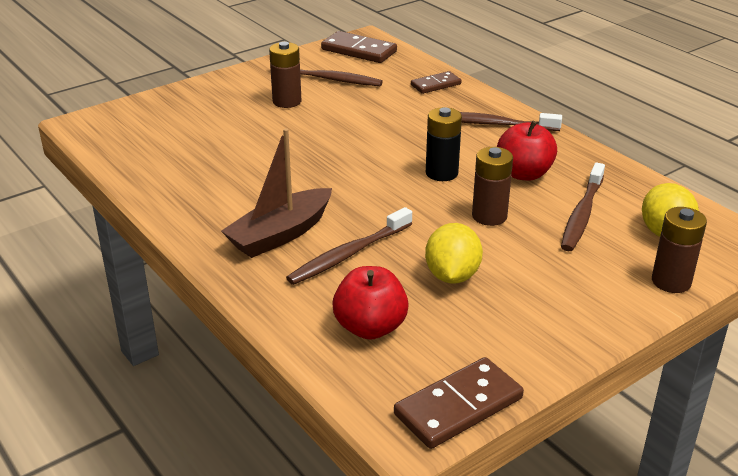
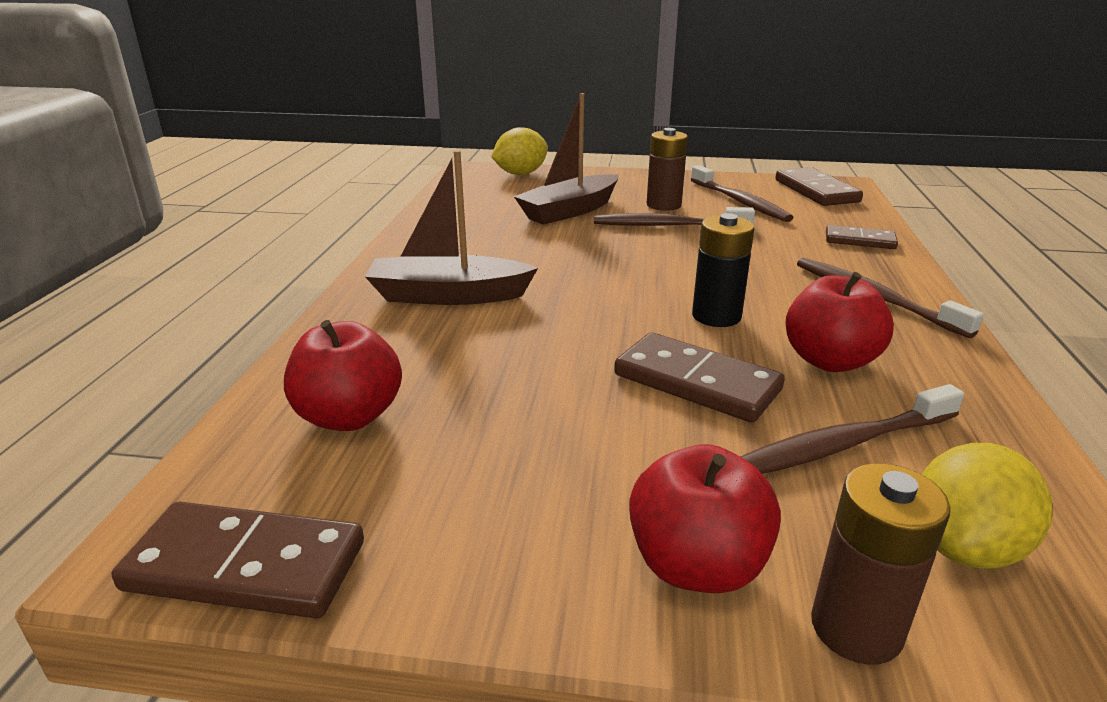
camera: 45 degrees right, 5 degrees down
(234, 133) = (570, 211): none -> brown boat
(348, 254) = (470, 341): brown toothbrush -> brown toothbrush (667, 226)
(452, 276) = (531, 418): yellow lemon -> yellow lemon (520, 174)
(489, 216) = (696, 382): brown battery -> brown domino
(603, 293) = (696, 565): none -> red apple

